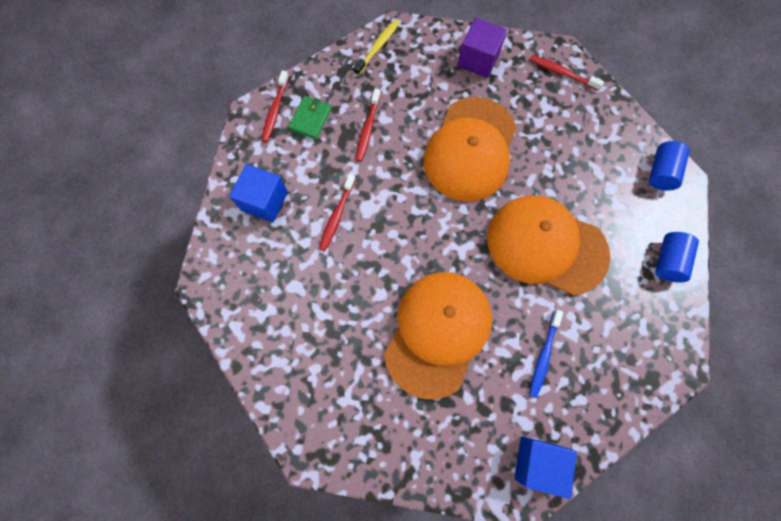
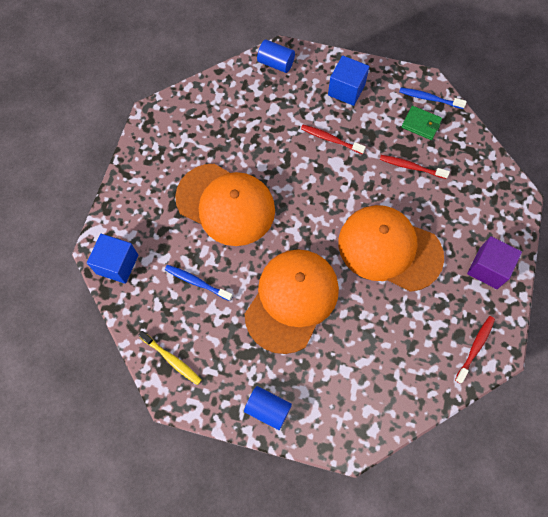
camera: 95 degrees right, 5 degrees down
(275, 110) = (429, 98): red toothbrush -> blue toothbrush
(378, 47) = (498, 181): yellow toothbrush -> yellow toothbrush (172, 359)
(661, 172) = (360, 425): blue cylinder -> blue cylinder (276, 63)

